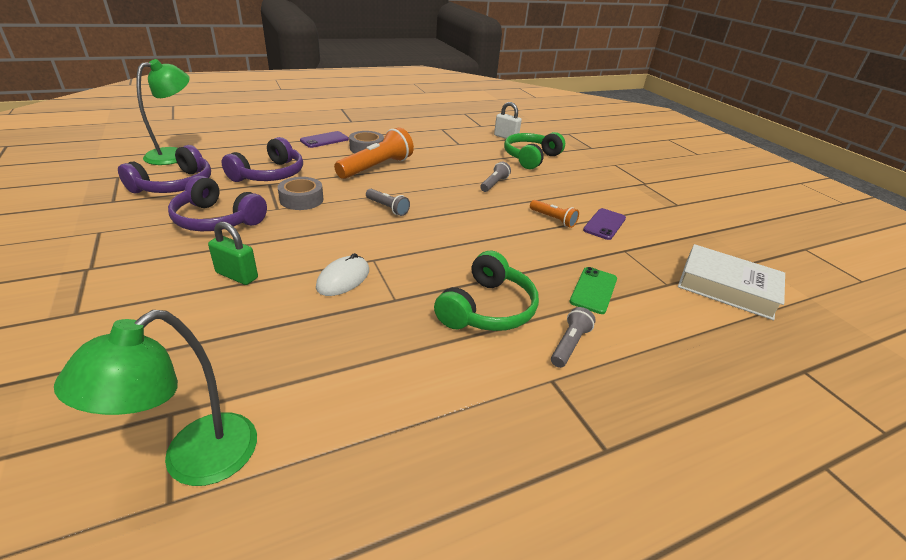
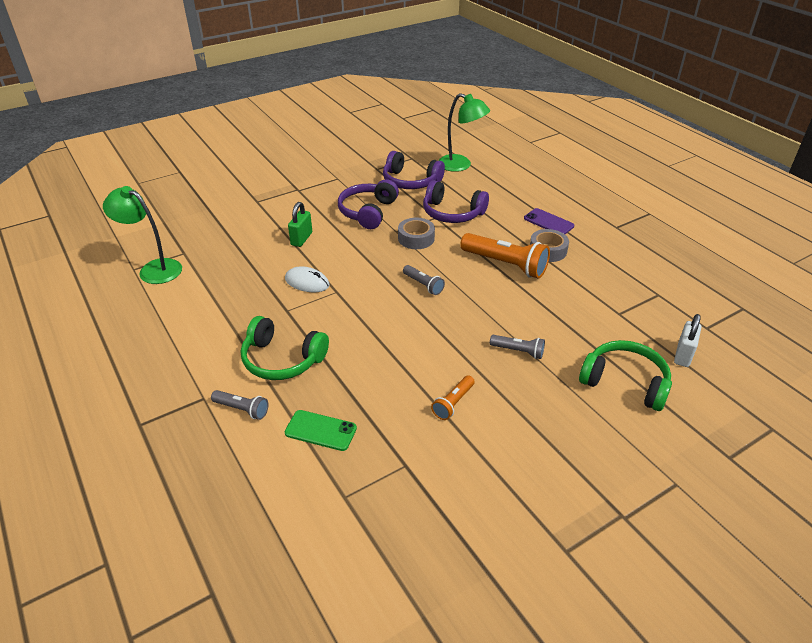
camera: 85 degrees right, 5 degrees up
(387, 208) = (423, 285): grey flashlight -> grey flashlight turned 75 degrees counterclockwise
(604, 224) = (461, 451): purple phone -> none
(727, 287) = (350, 560): white book -> none

